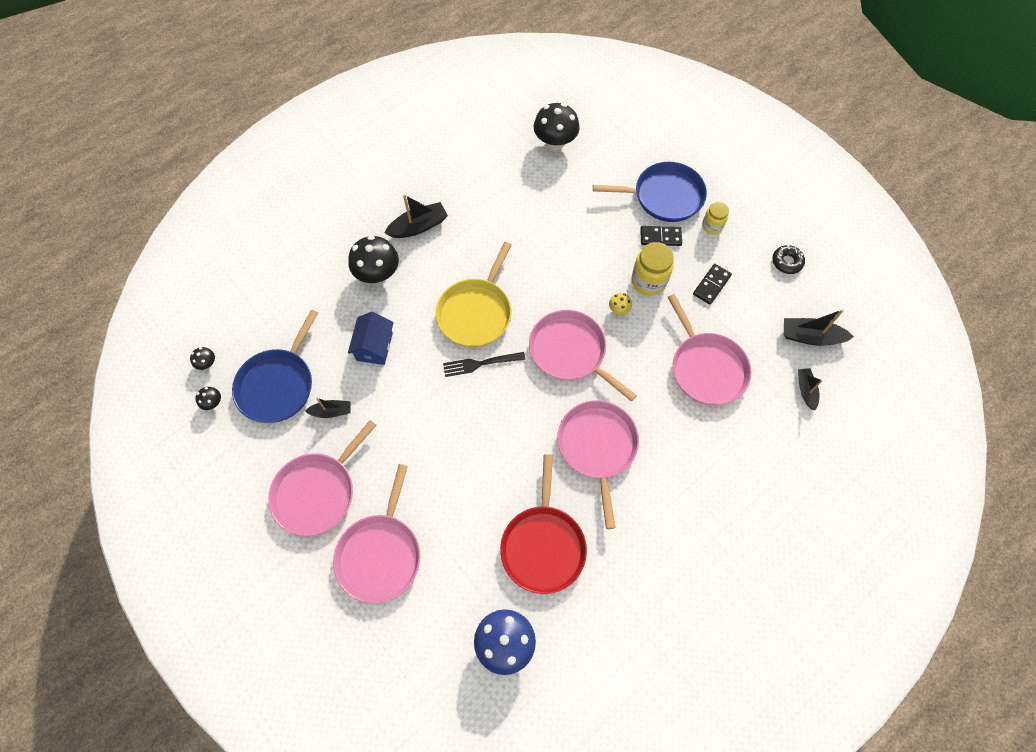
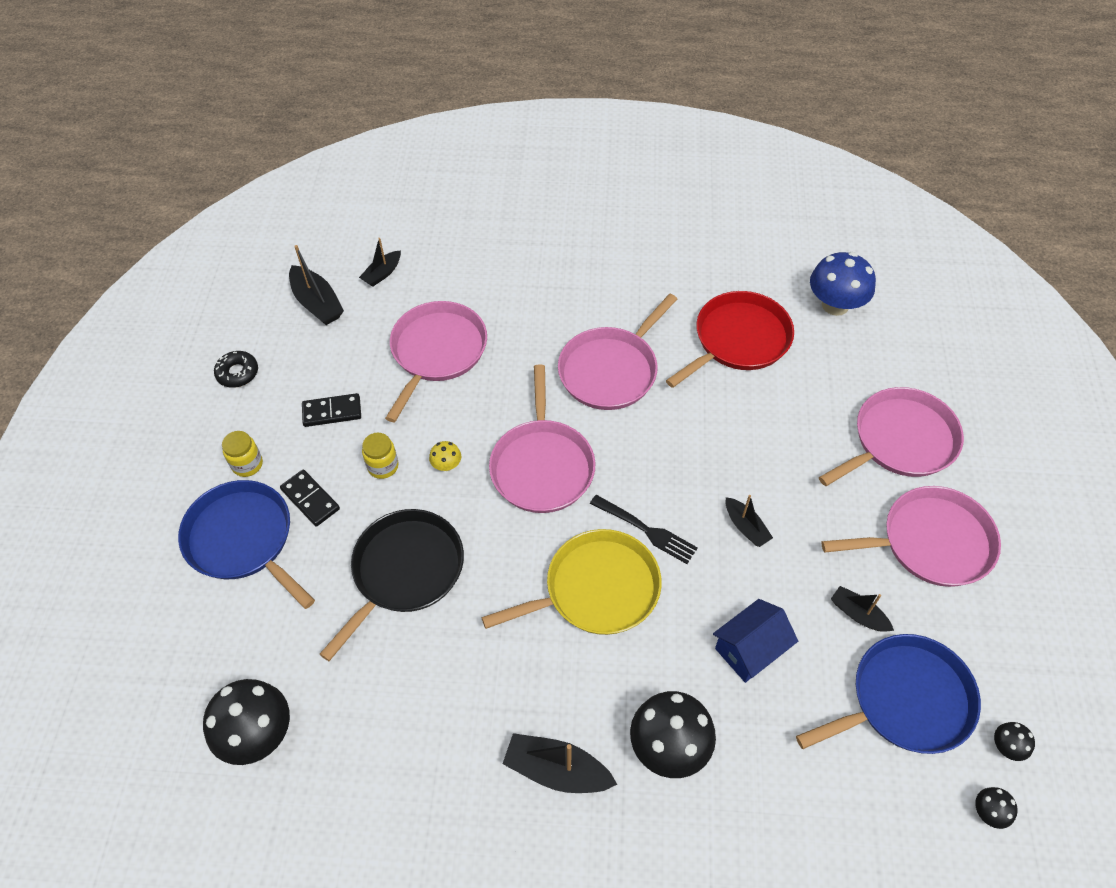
camera: 135 degrees left, 10 degrees down
(429, 411) = (745, 527): none -> black boat
(575, 245) = (404, 571): none -> black pan
(648, 281) = (383, 466): yellow jar -> yellow jar, size x0.61

